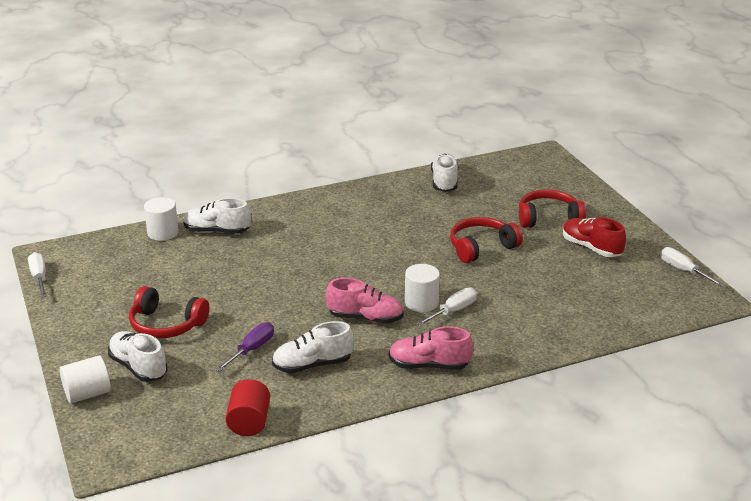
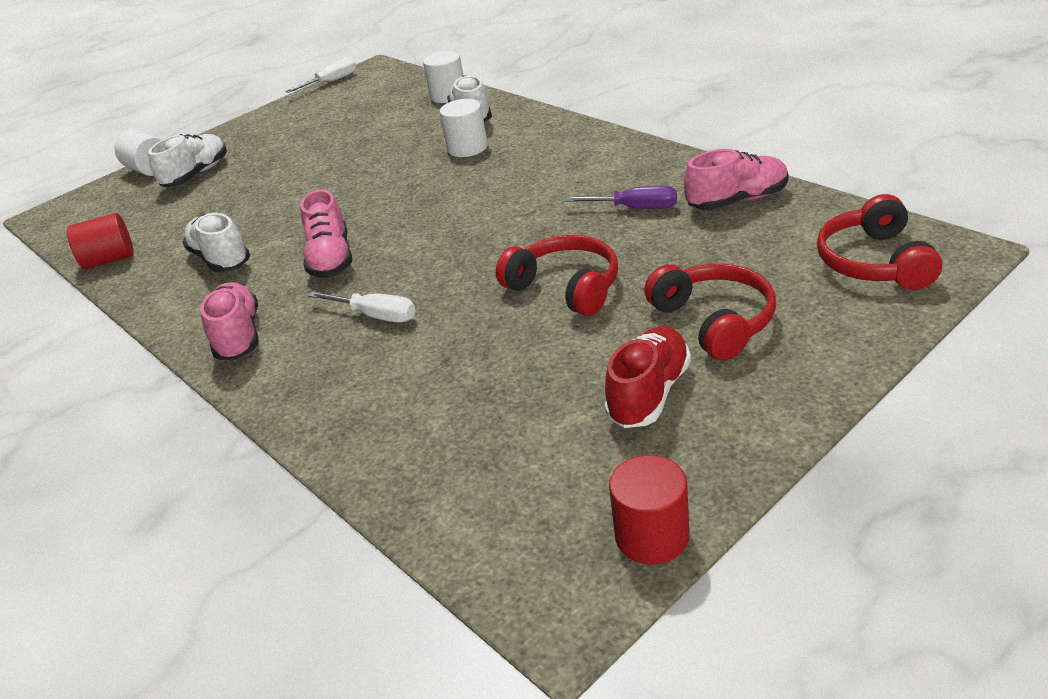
camera: 75 degrees right, 5 degrees up
(166, 324) = (274, 160): red headphones -> red headphones (875, 262)
(251, 350) = (241, 216): purple screwdriver -> purple screwdriver (635, 208)
(421, 302) = (385, 285): white cylinder -> white cylinder (467, 148)
(444, 182) = (737, 200): white shoe -> pink shoe
(683, 271) = (652, 536): white screwdriver -> red cylinder

